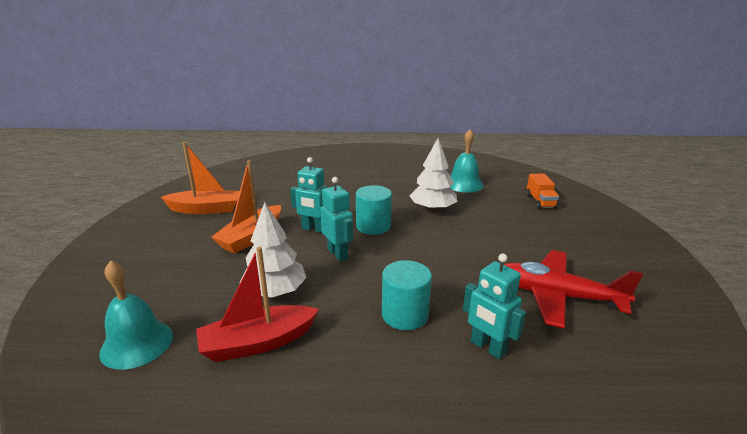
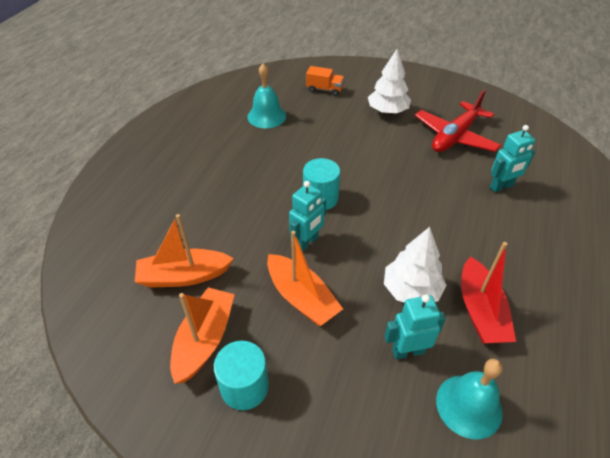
camera: 70 degrees left, 20 degrees up
(260, 191) = (184, 276): none -> orange boat
(338, 254) = (361, 234): turquoise robot -> turquoise robot (407, 351)
(405, 315) = (460, 215): turquoise cylinder -> turquoise cylinder (244, 387)
(432, 209) = (306, 151): white tree -> white tree (387, 111)

